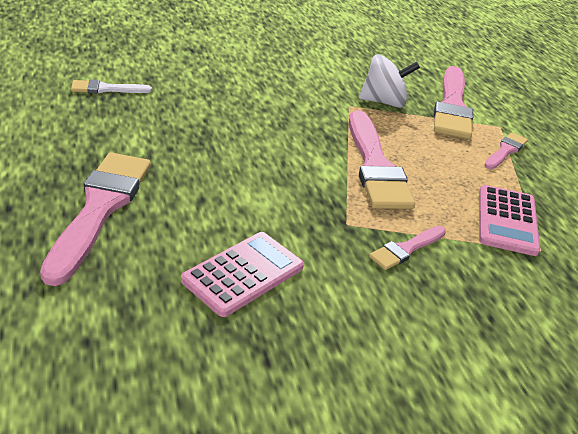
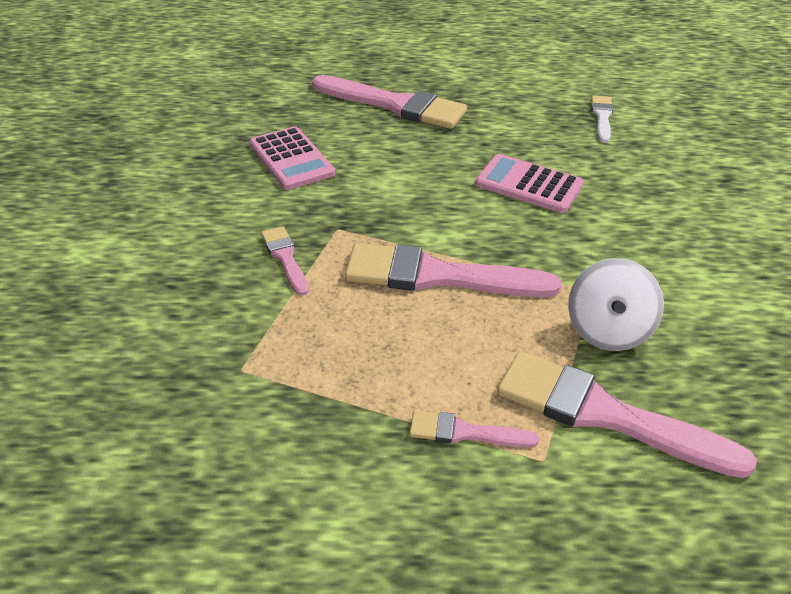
camera: 110 degrees right, 5 degrees up
(505, 151) = (465, 432): pink brush -> pink brush turned 135 degrees clockwise
(507, 220) = (303, 360): pink calculator -> pink calculator (528, 184)

